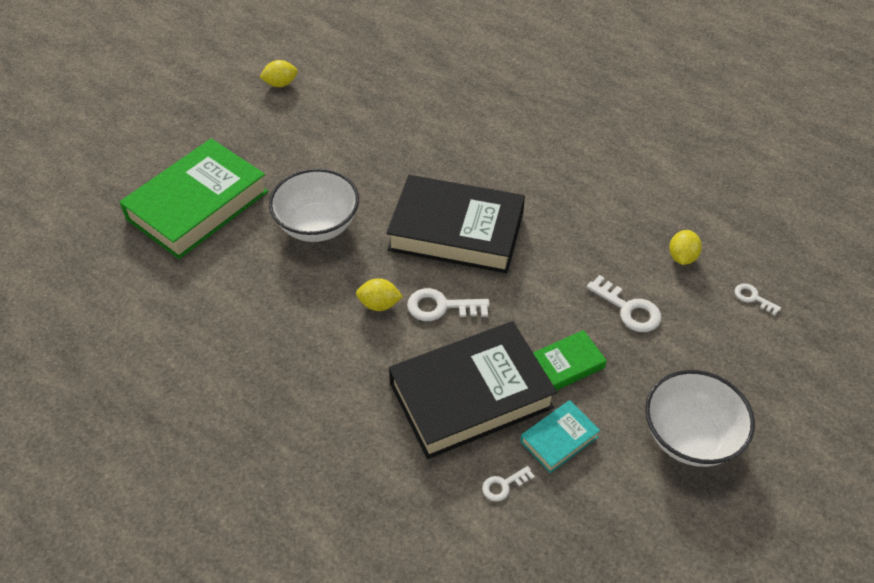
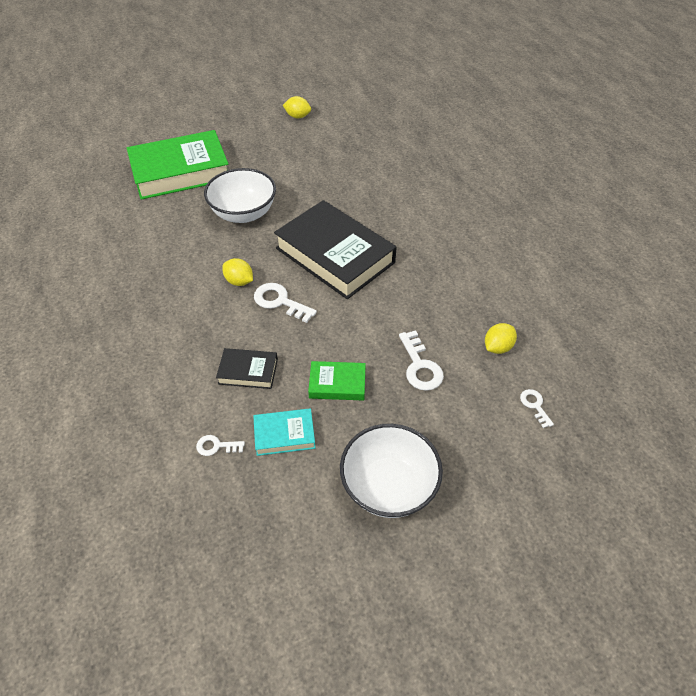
camera: 30 degrees right, 0 degrees up
(470, 395) = (248, 371): black book -> black book, size x0.46

